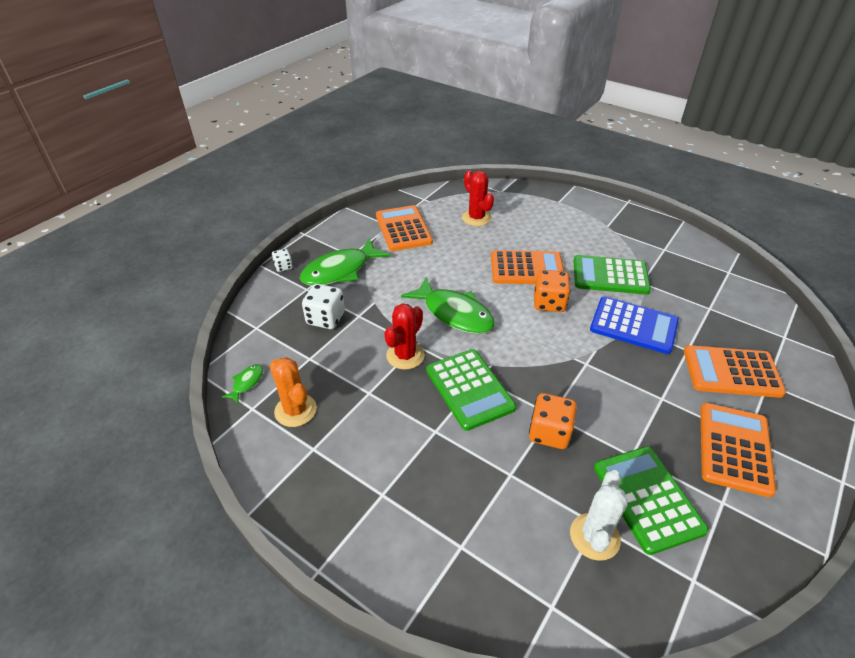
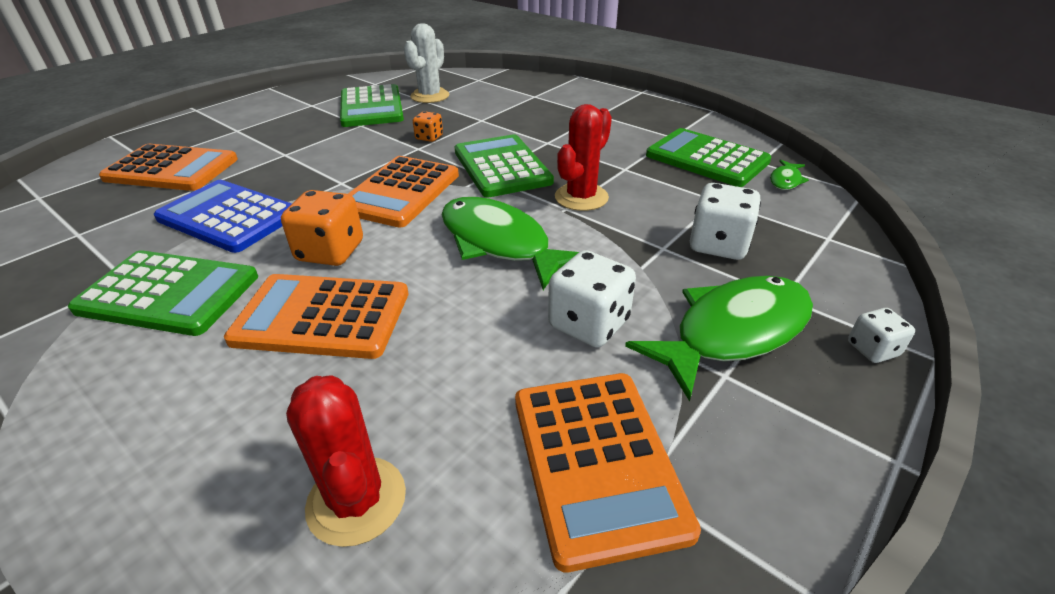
camera: 175 degrees left, 5 degrees down
(295, 410) = (707, 158): orange cactus -> green calculator
(404, 271) = (589, 324): none -> white dice
(549, 433) = (429, 137): orange dice -> orange dice, size x0.56
(734, 448) = (259, 125): orange calculator -> orange calculator (400, 192)

